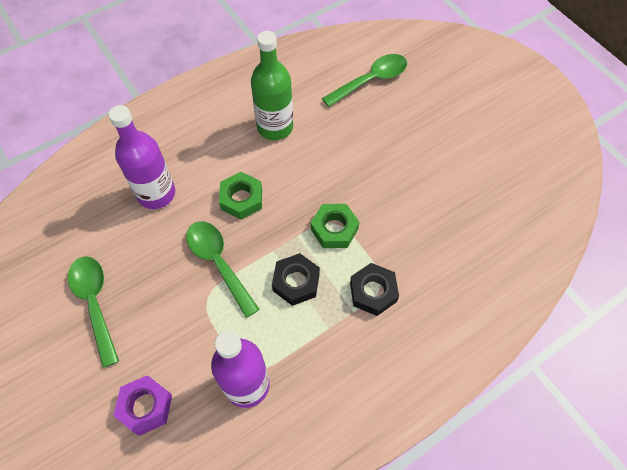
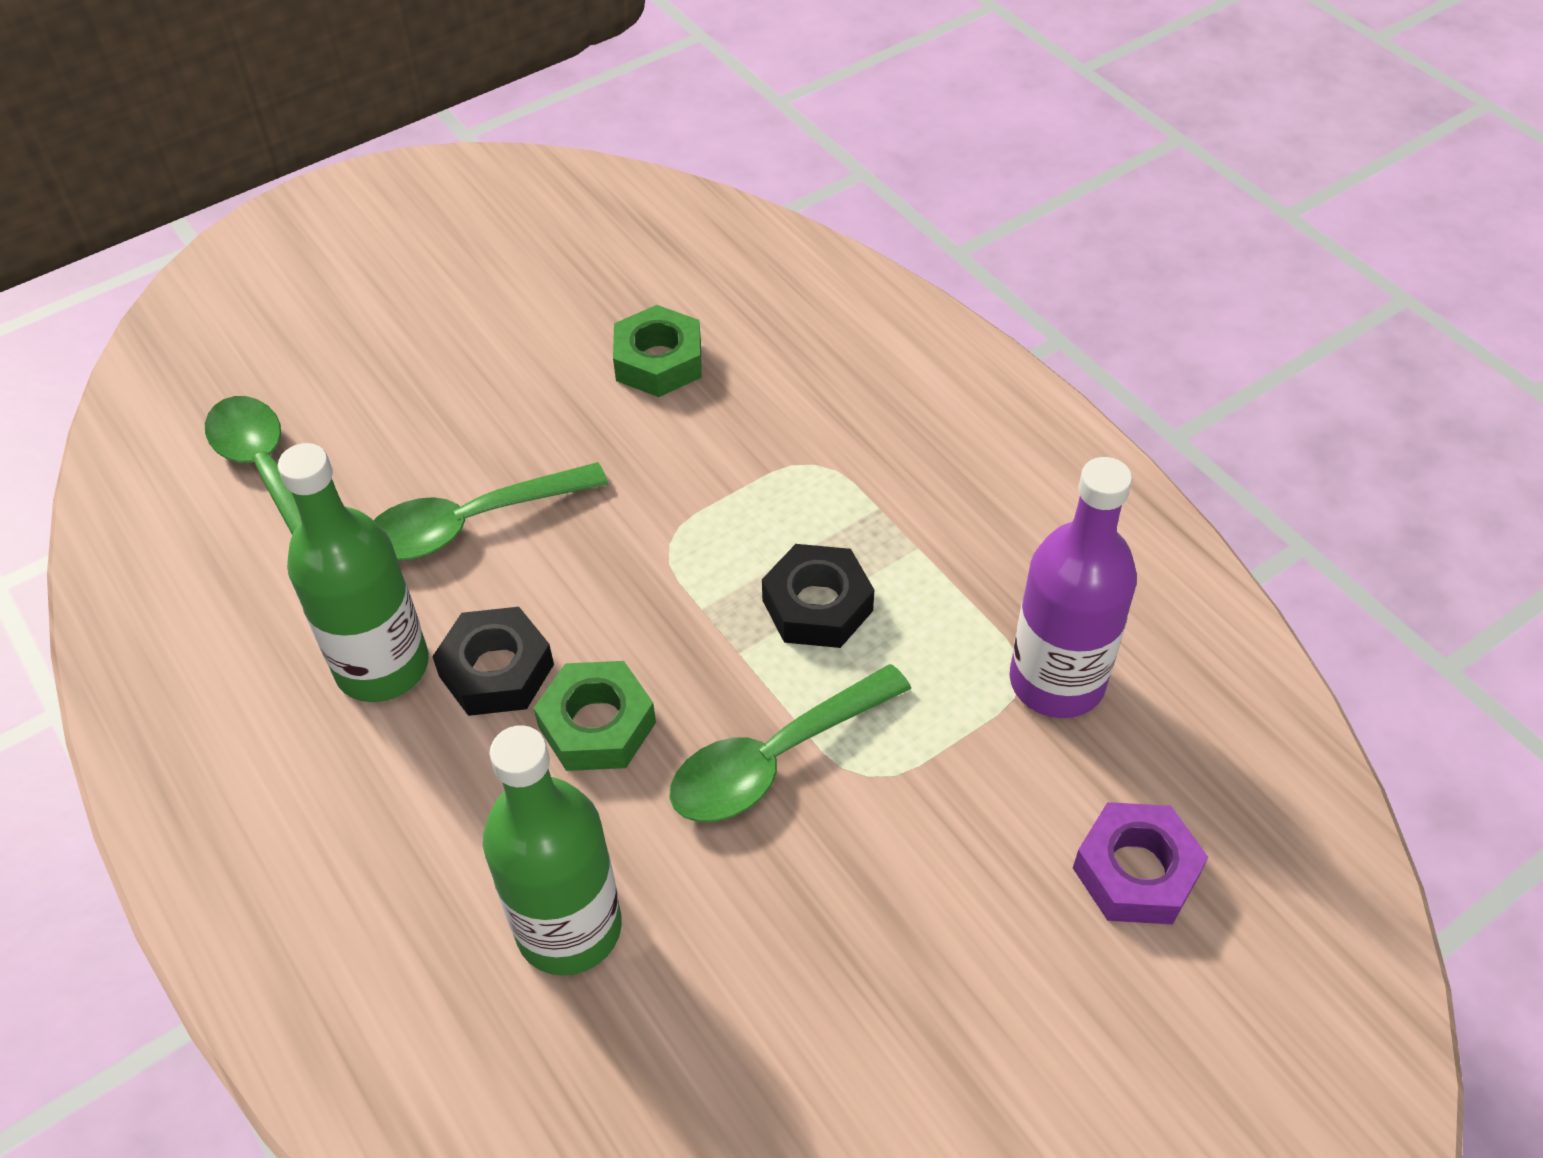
camera: 90 degrees left, 10 degrees down
(95, 303) = (898, 1032): green spoon -> green spoon (470, 524)
(156, 194) = (569, 928): purple bottle -> green bottle
(334, 229) = (685, 540): green nut -> green nut (658, 361)
(373, 292) = (833, 476): black nut -> black nut (497, 670)

